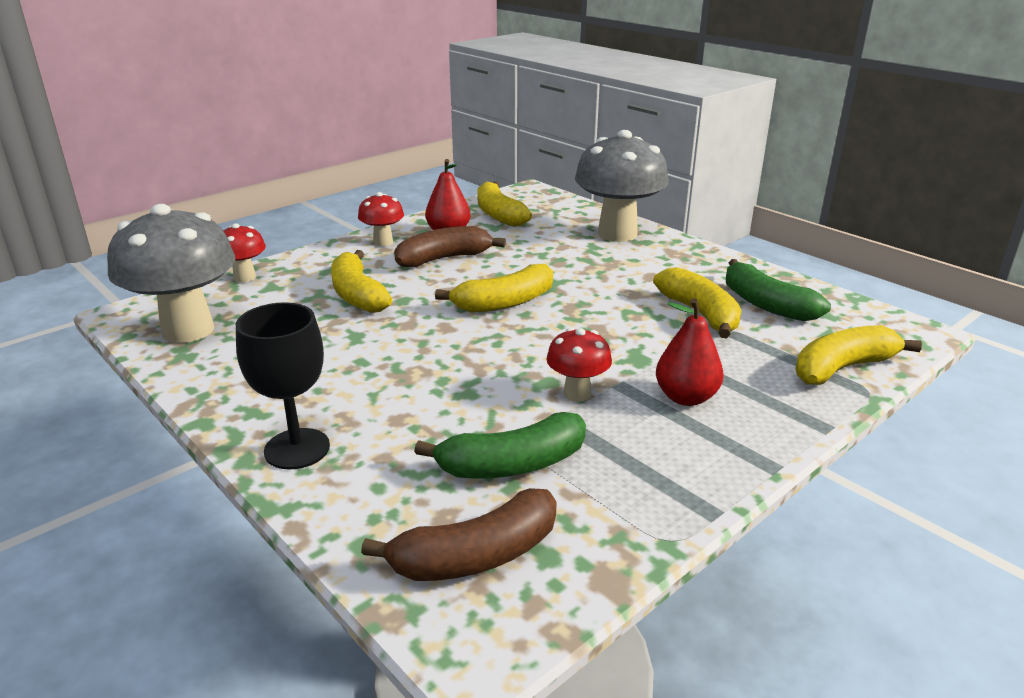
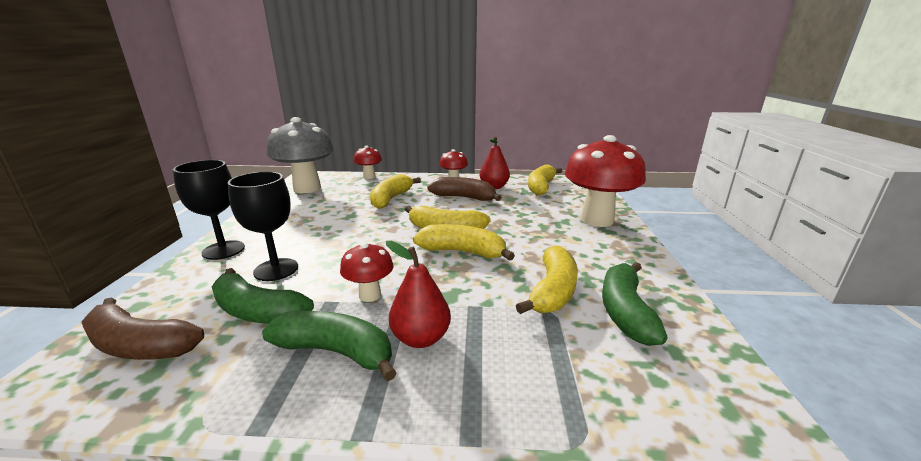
camera: 45 degrees right, 5 degrees down
(426, 427) = (276, 269): none -> black goblet
(617, 234) = (597, 220): grey mushroom -> red mushroom
(652, 443) = (336, 352): none -> green banana
(843, 368) = (596, 402): yellow banana -> yellow banana (463, 252)

